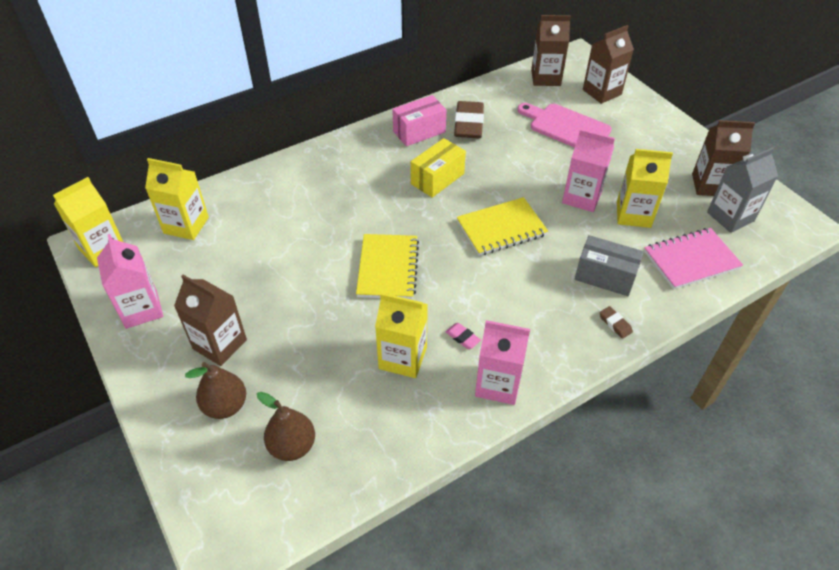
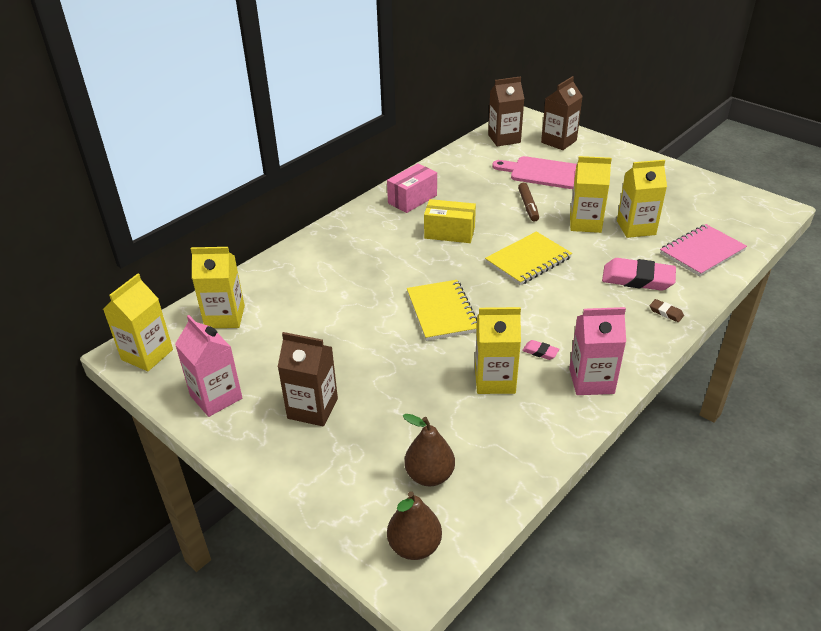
camera: 15 degrees left, 10 degrees down
(225, 406) = (346, 458): brown pear -> brown pear (414, 546)
(437, 179) = (449, 233): yellow box -> yellow box turned 75 degrees clockwise
(468, 124) = (454, 185): brown eraser -> none
(532, 164) = (528, 206): none -> brown marker
(581, 197) = (585, 223): pink carton -> yellow carton
(605, 276) = (637, 279): grey box -> pink eraser
(710, 185) = (686, 194): brown carton -> none
(730, 217) = (716, 214): grey carton -> none

